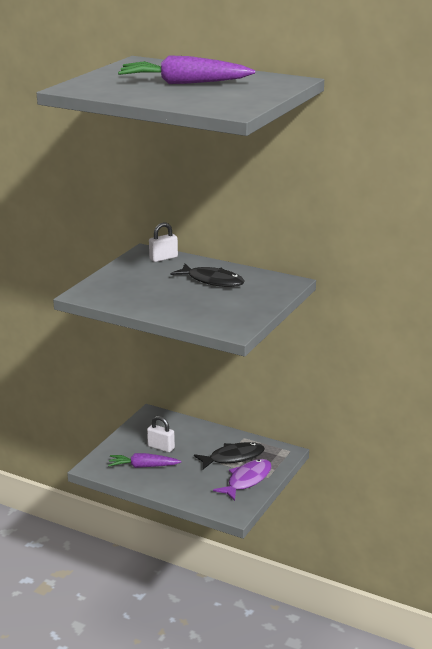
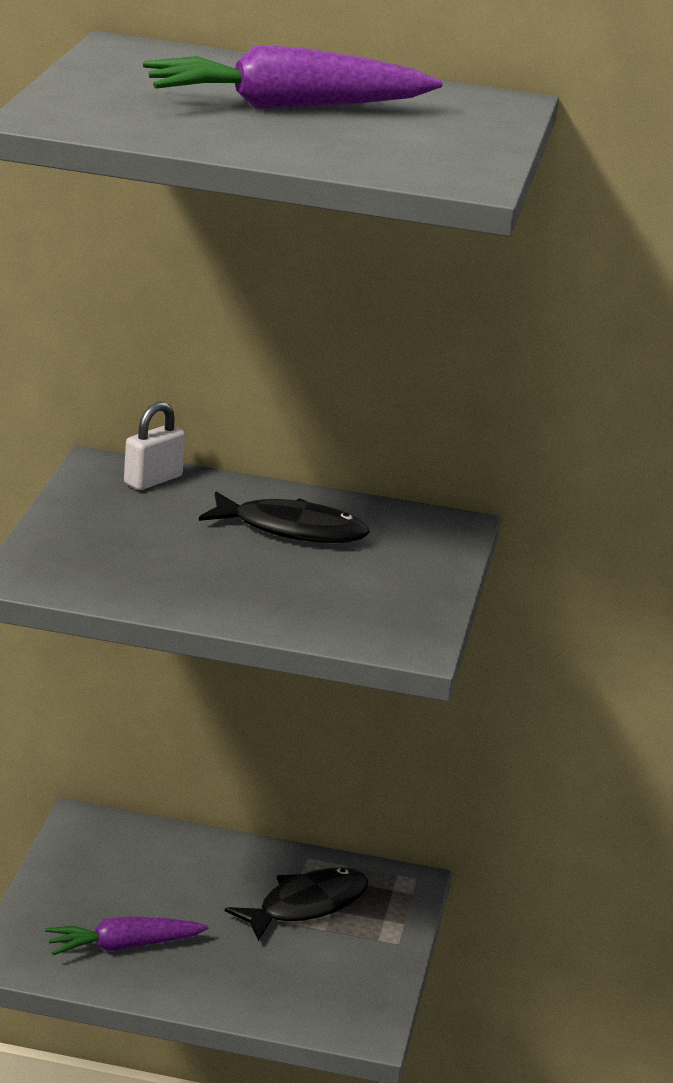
camera: 20 degrees left, 0 degrees up
(161, 447) = (141, 898): white padlock -> none
(247, 480) = (358, 954): purple fish -> none

